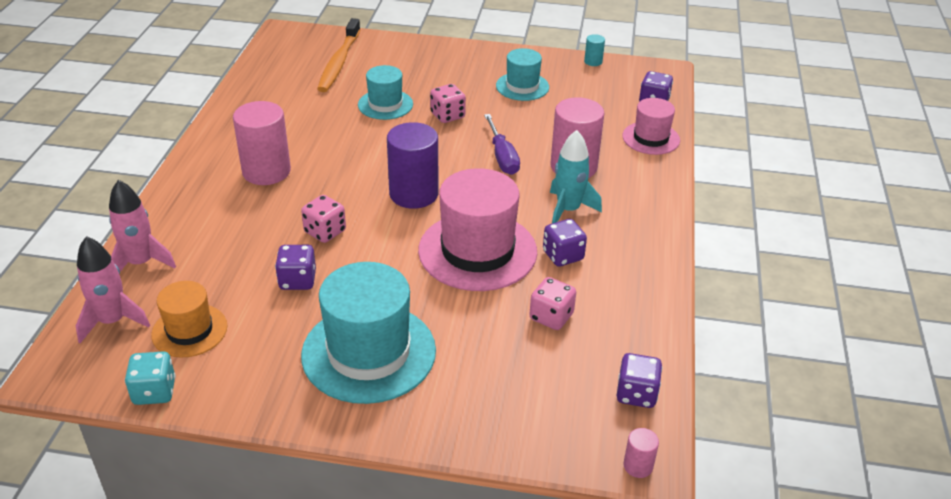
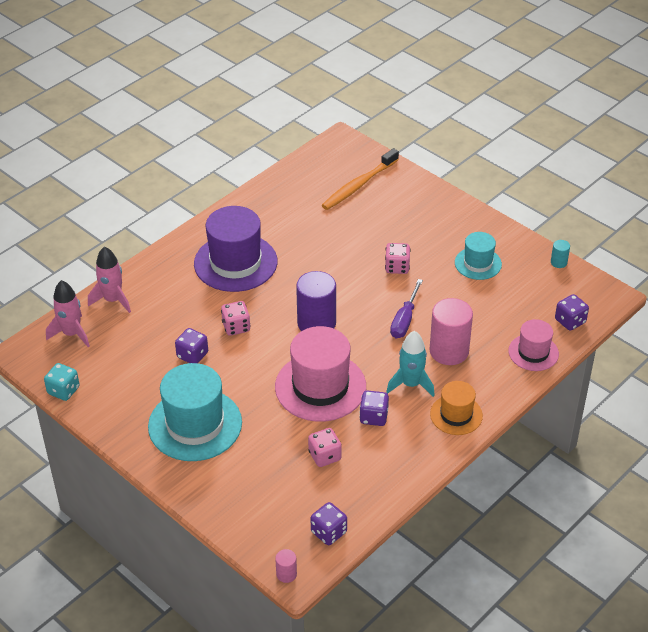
camera: 35 degrees right, 5 degrees up
(189, 330) = (108, 360): orange hat -> orange hat (456, 415)
(266, 171) = (235, 263): pink cylinder -> purple hat
(385, 104) = (360, 238): turquoise hat -> none

